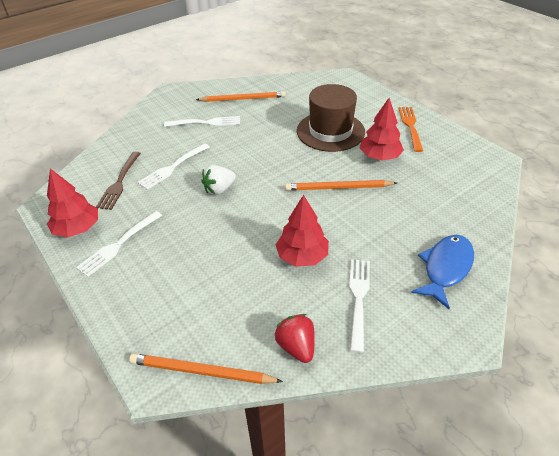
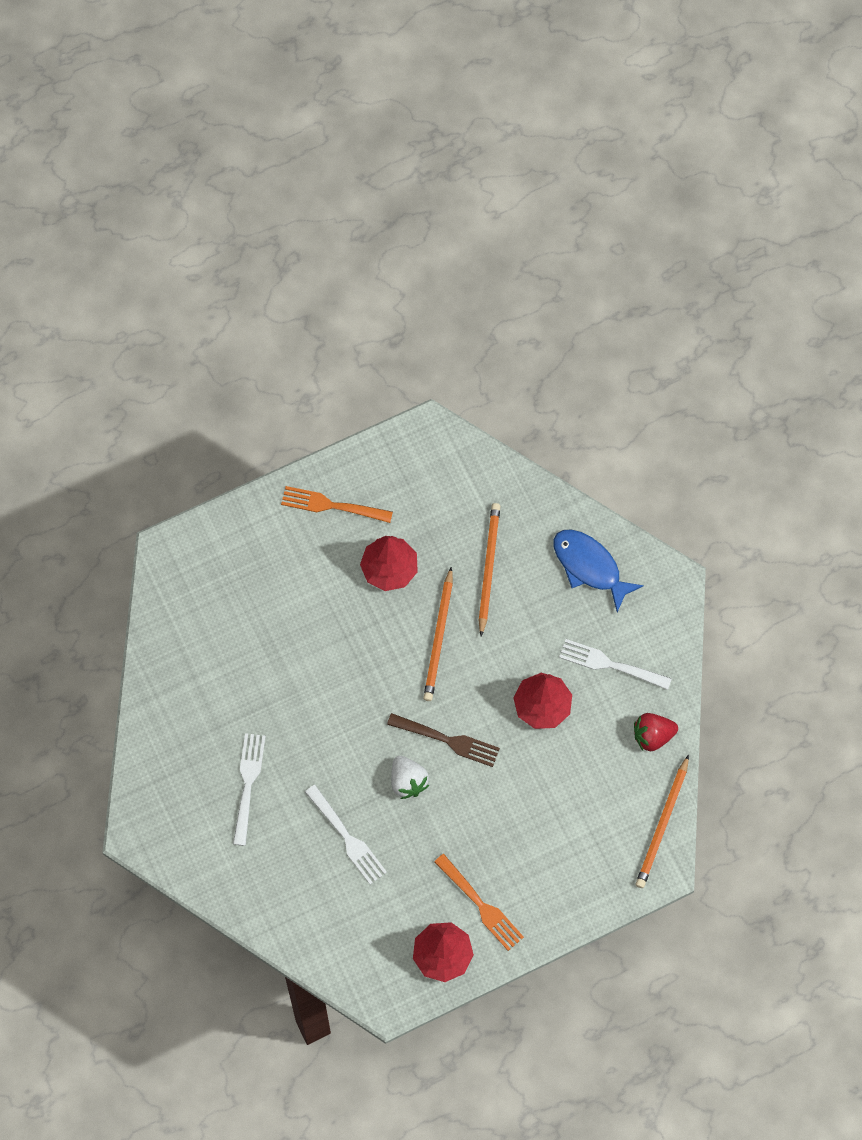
camera: 80 degrees left, 25 degrees up
(119, 182) = (362, 908): brown fork -> brown fork (446, 740)
(119, 244) = (480, 904): white fork -> orange fork
(242, 99) = (194, 722): orange pencil -> orange pencil (488, 568)
(330, 131) = (316, 615): brown hat -> none

